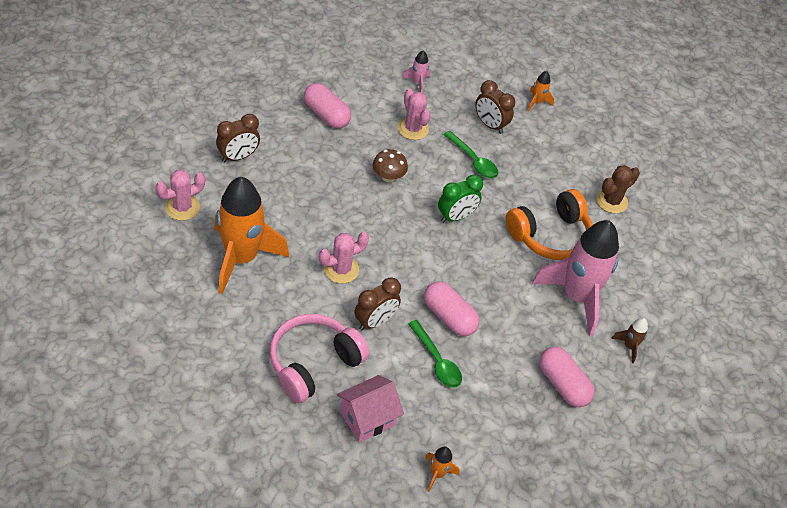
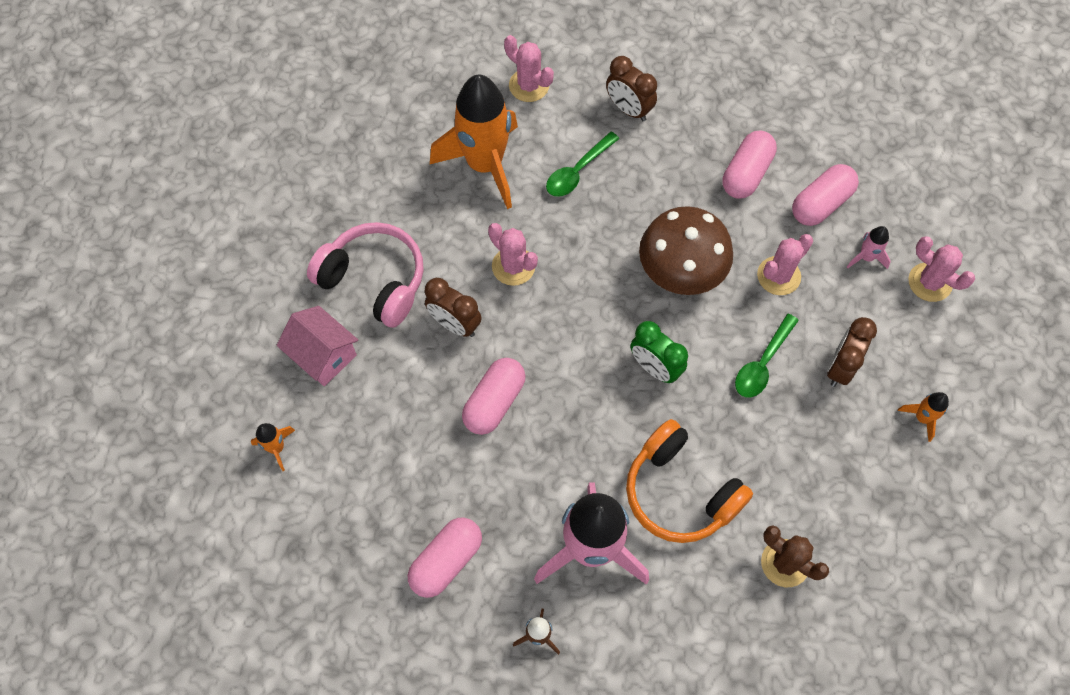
camera: 80 degrees right, 15 degrees up
(368, 88) = (821, 204): none -> pink capsule
(388, 177) = (680, 272): brown mushroom -> brown mushroom, size x1.95
(436, 360) = (426, 405): green spoon -> green spoon (578, 171)
(447, 62) = (930, 282): none -> pink cactus

